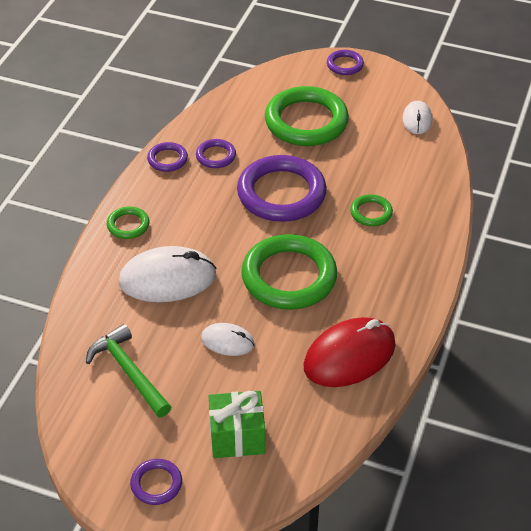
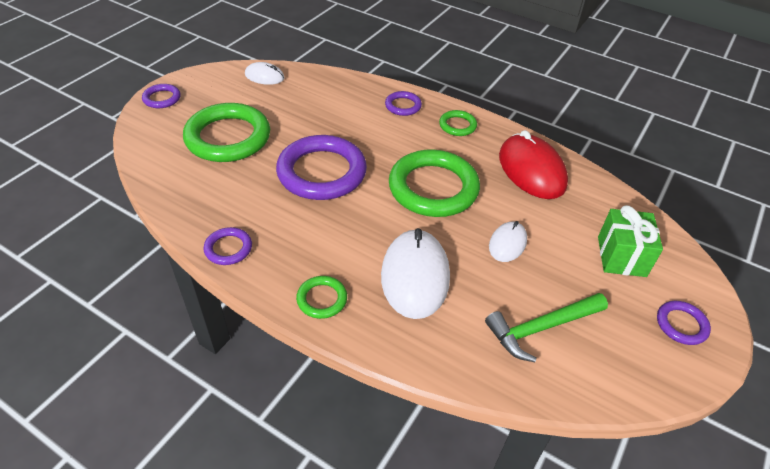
camera: 80 degrees left, 0 degrees up
(216, 156) = (244, 208): purple ring -> purple ring (403, 106)
(371, 213) = (369, 124): green ring -> green ring (457, 125)

